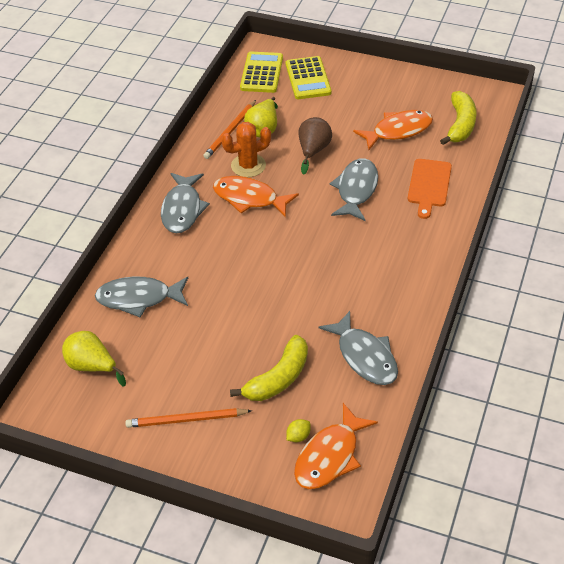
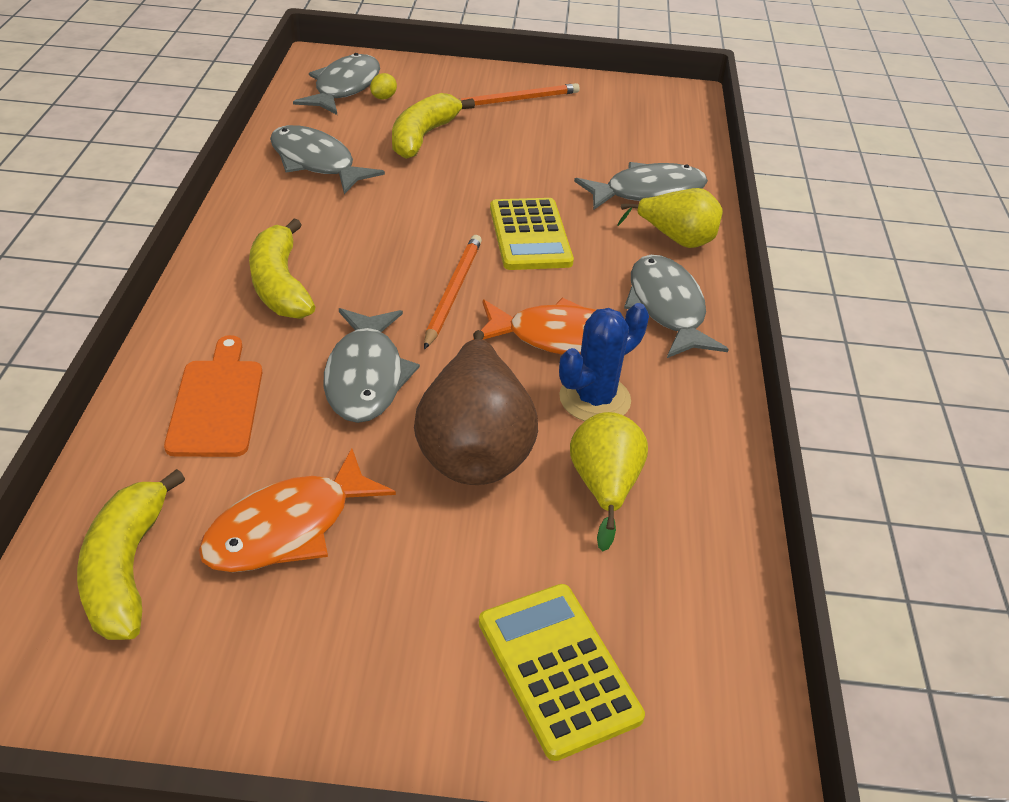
camera: 160 degrees right, 5 degrees down
(92, 366) = (653, 129): yellow pear -> yellow pear (676, 239)
(230, 131) = (673, 472): orange pencil -> orange pencil (453, 292)
(248, 166) = (594, 399): orange cactus -> blue cactus
(261, 73) = (693, 669): yellow calculator -> yellow calculator (530, 235)
(313, 151) = (474, 448): brown pear -> brown pear, size x1.56
(330, 456) = (344, 87): orange fish -> grey fish
(396, 250) = (280, 285): none -> yellow banana

